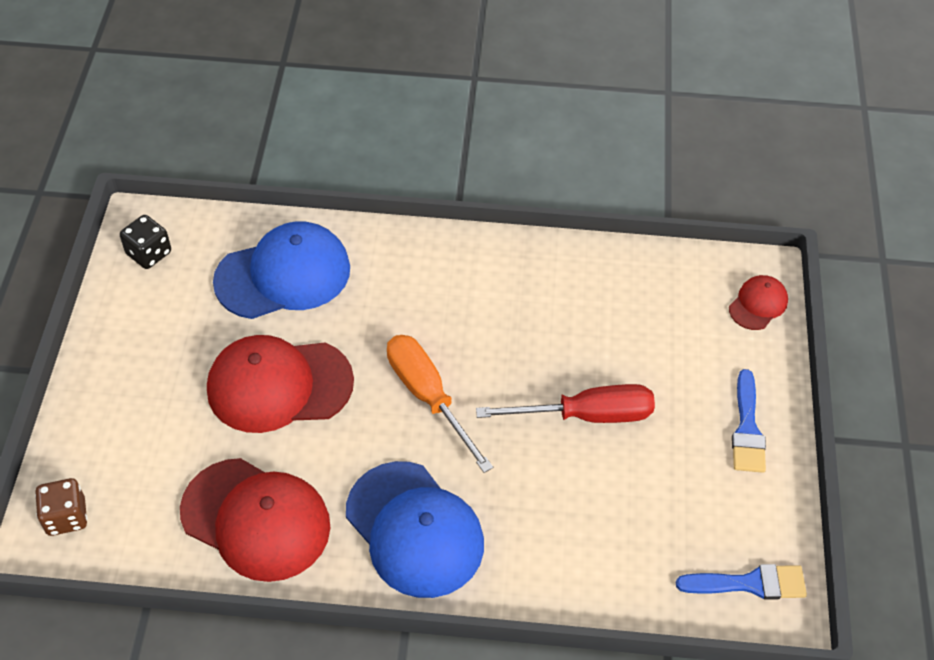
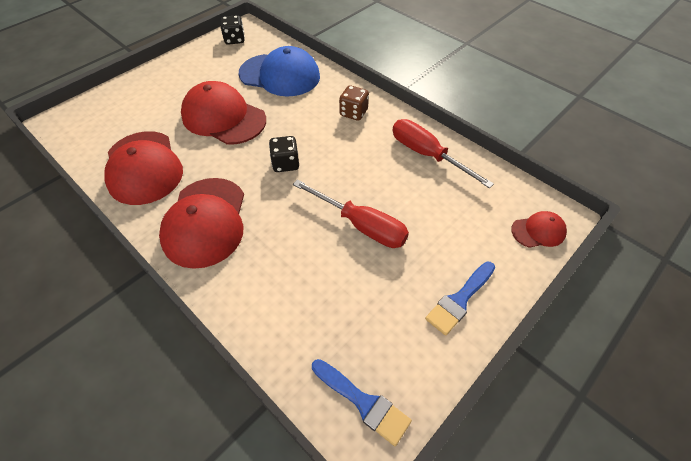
camera: 40 degrees right, 0 degrees up
(66, 517) = (78, 117): brown dice -> brown dice (353, 113)
(414, 529) = (205, 222): blue cap -> red cap
(428, 397) = (285, 163): orange screwdriver -> black dice
(576, 281) = (427, 155): none -> red screwdriver

